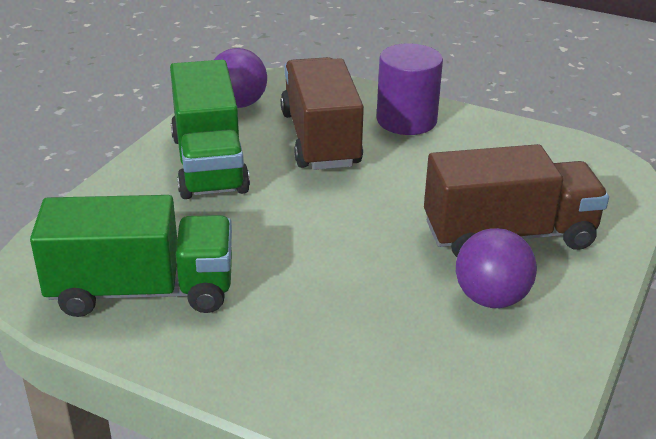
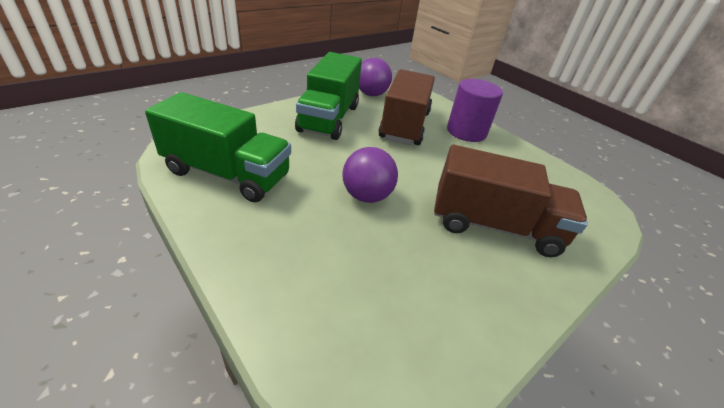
camera: 20 degrees right, 5 degrees up
(491, 298) = (453, 268): purple ball -> purple ball (367, 196)

